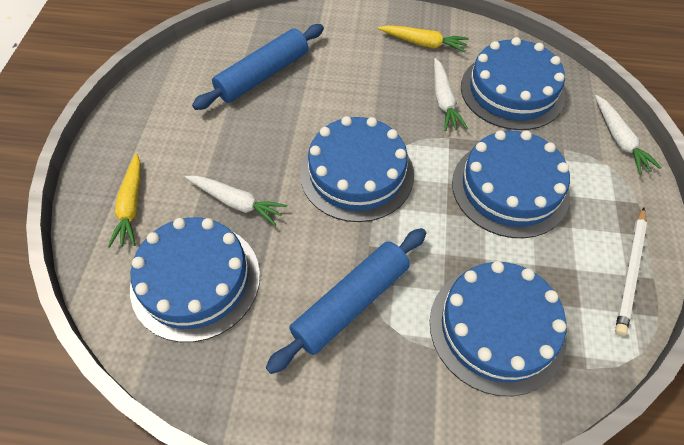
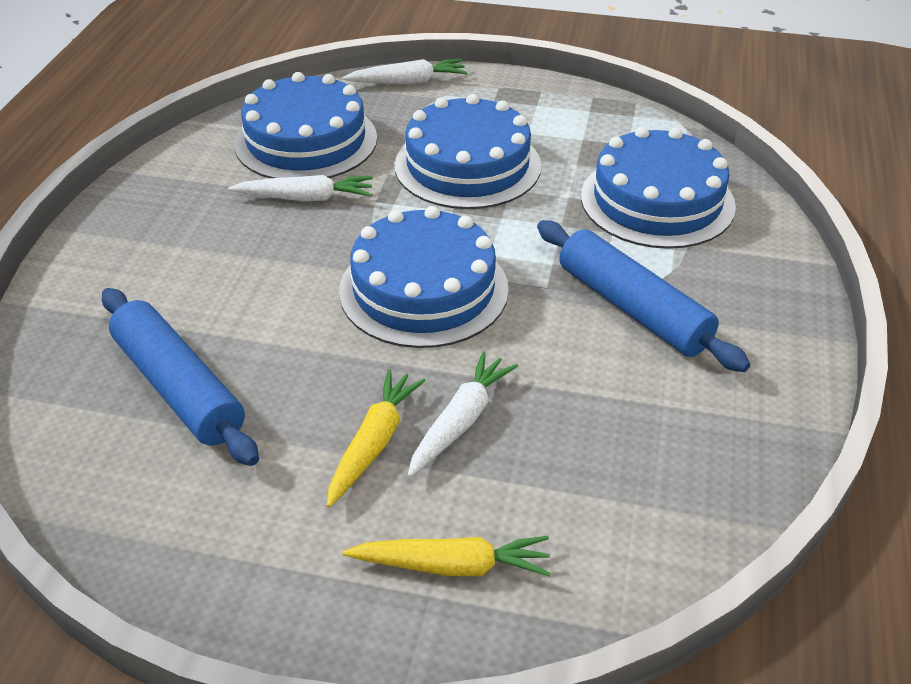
camera: 85 degrees left, 15 degrees down
(195, 280) = (603, 467): blue cake -> none
(423, 43) = (179, 203): yellow carrot -> yellow carrot (374, 443)
(630, 272) = (585, 108): white pencil -> none

